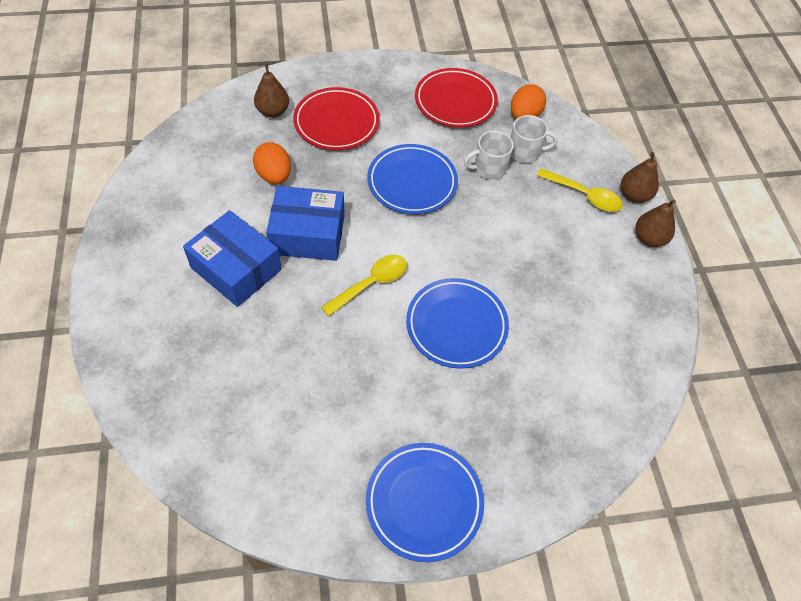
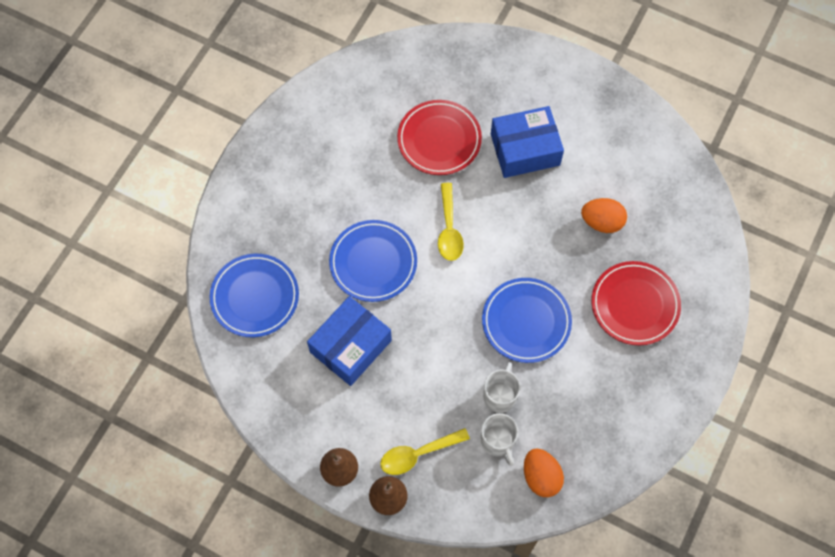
camera: 130 degrees right, 10 degrees up
(273, 111) = (680, 261): brown pear -> none
(308, 234) = (524, 213): blue box -> blue box (350, 346)
(424, 502) = (272, 161): blue plate -> blue plate (255, 297)
(455, 102) = (598, 426): red plate -> red plate (439, 140)
(524, 152) = (497, 441): white mug -> white mug turned 60 degrees counterclockwise

